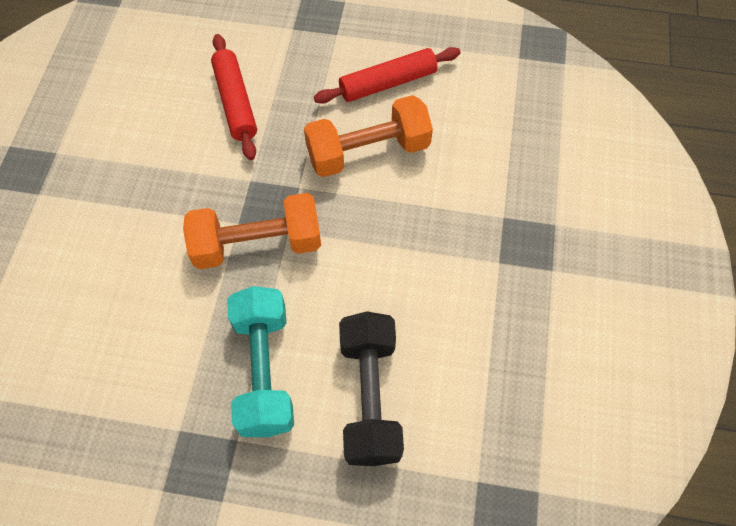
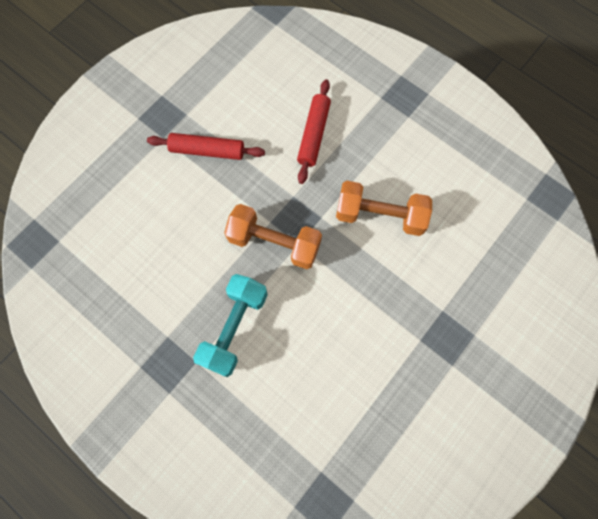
camera: 30 degrees right, 10 degrees up
(370, 397) = (287, 381): black dumbbell -> none
(388, 83) = (422, 172): red rolling pin -> red rolling pin (207, 151)

